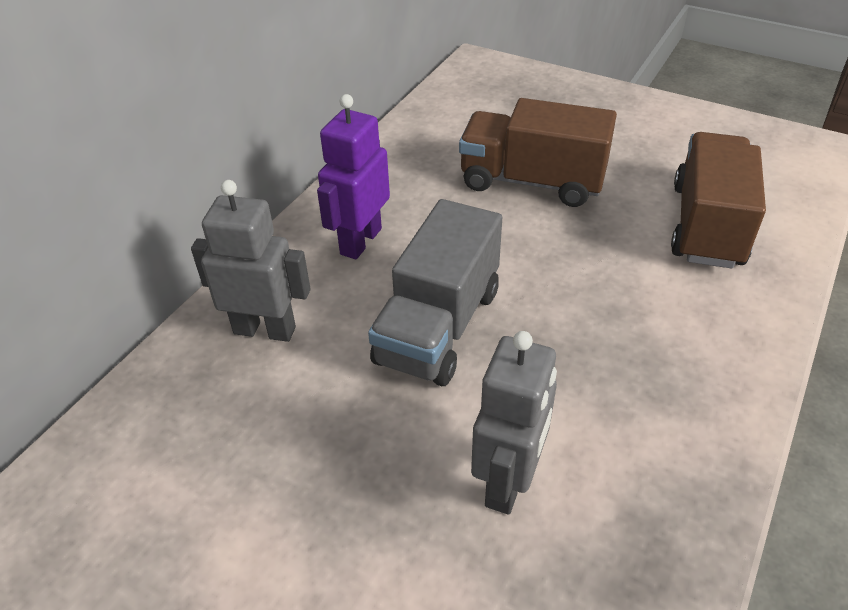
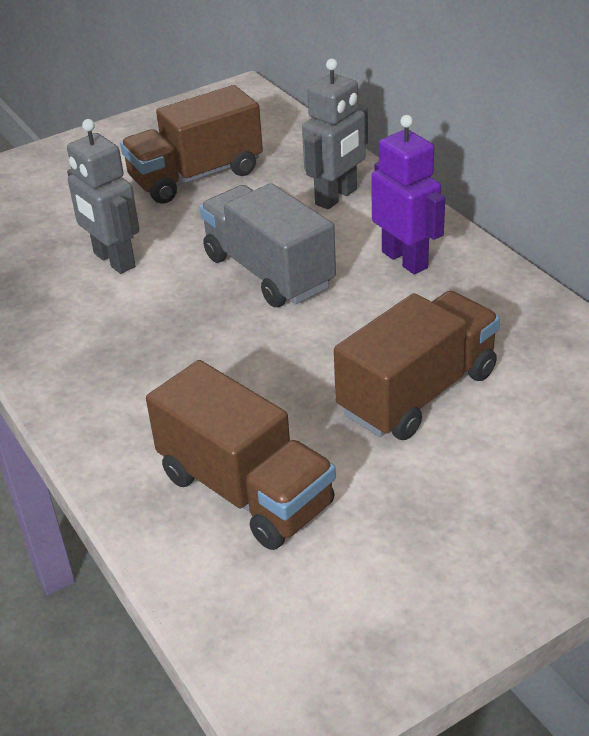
camera: 120 degrees right, 5 degrees down
(266, 498) = (196, 176): none -> brown truck

